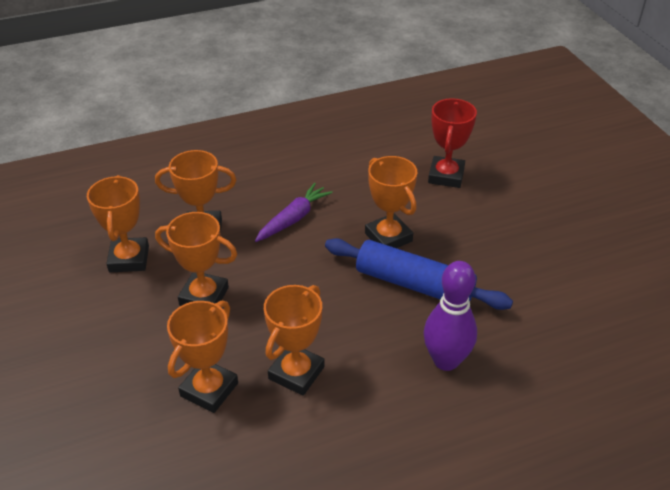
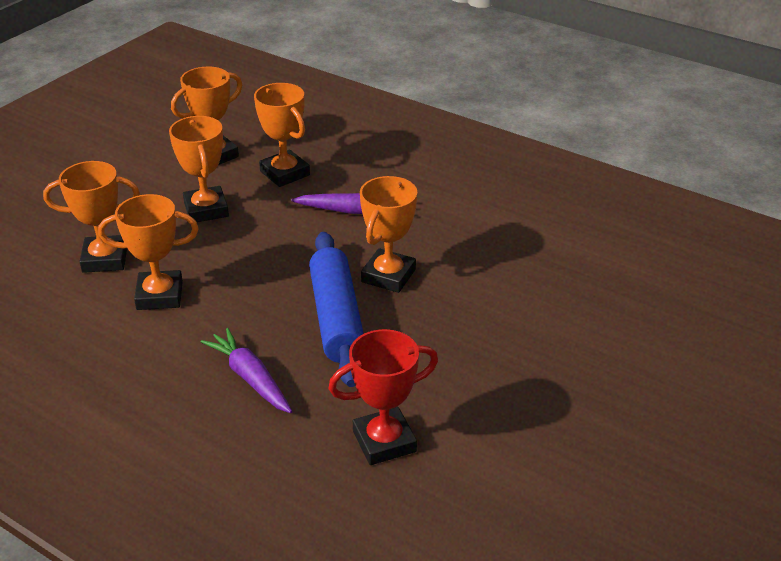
camera: 55 degrees right, 5 degrees down
(446, 176) = (530, 275): red trophy -> red trophy (384, 441)
(446, 360) = (250, 378): purple bowling pin -> purple carrot

